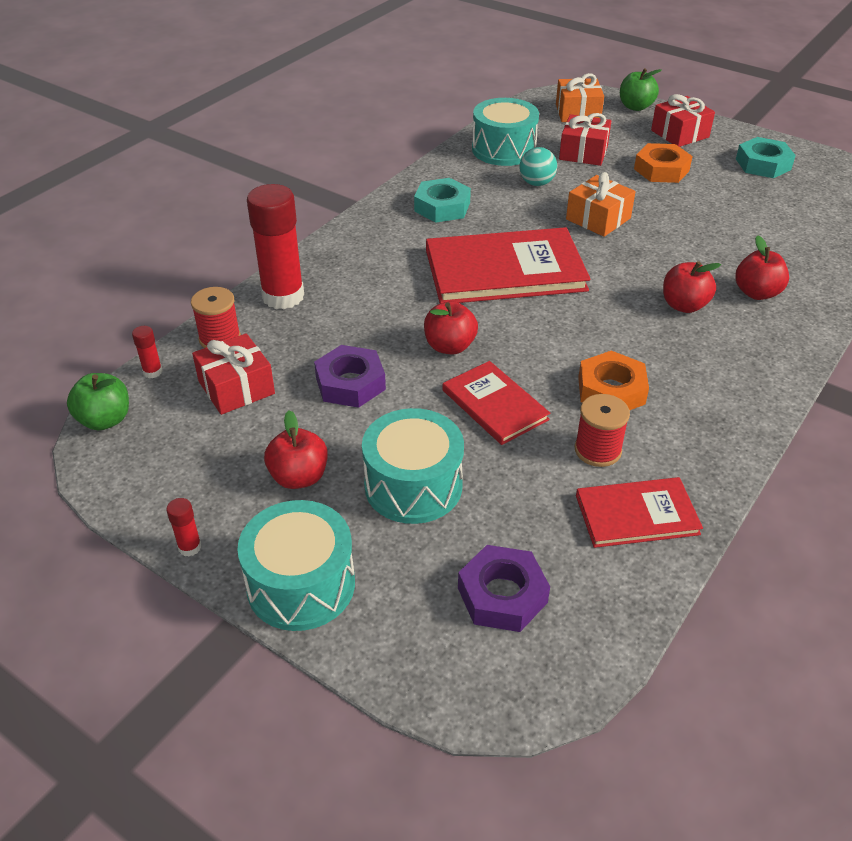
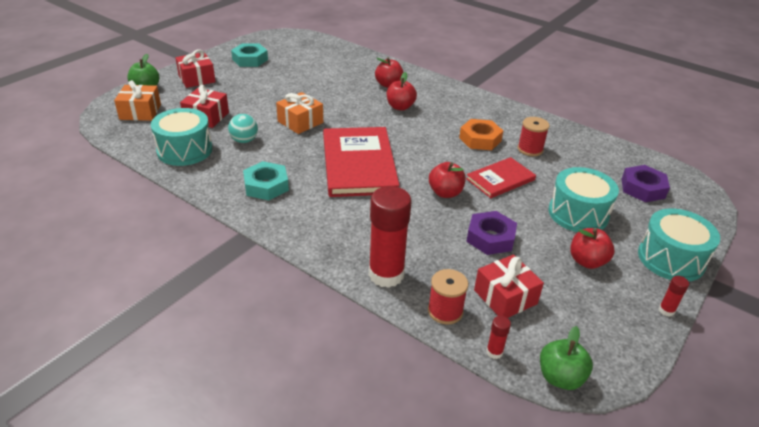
camera: 90 degrees left, 5 degrees down
(636, 514) = (573, 144): red book -> none
(661, 170) = (243, 92): orange nut -> none

